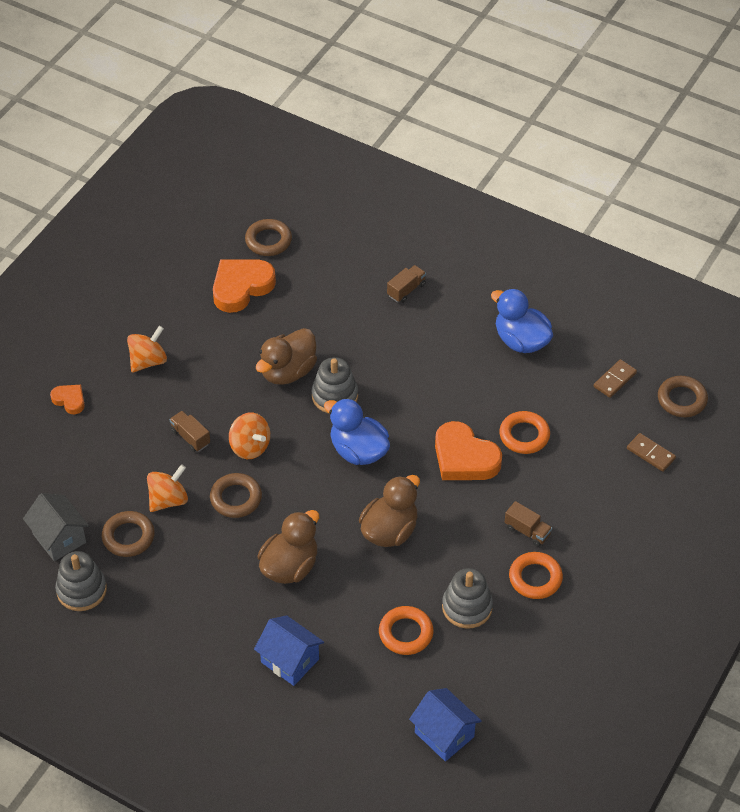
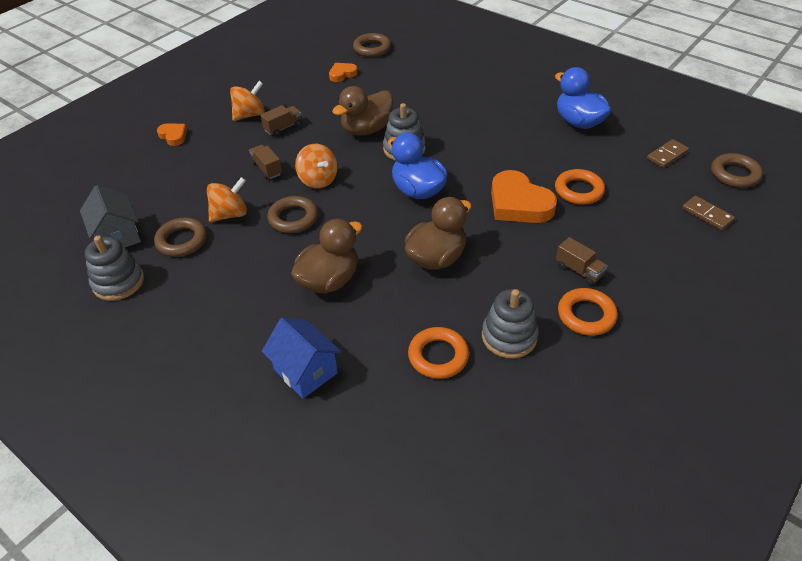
camera: 10 degrees right, 5 degrees down
(241, 287) = (342, 74): orange heart -> orange heart, size x0.52
(406, 290) = (480, 83): brown truck -> brown truck (283, 128)
(444, 734) = (467, 476): blue house -> none

